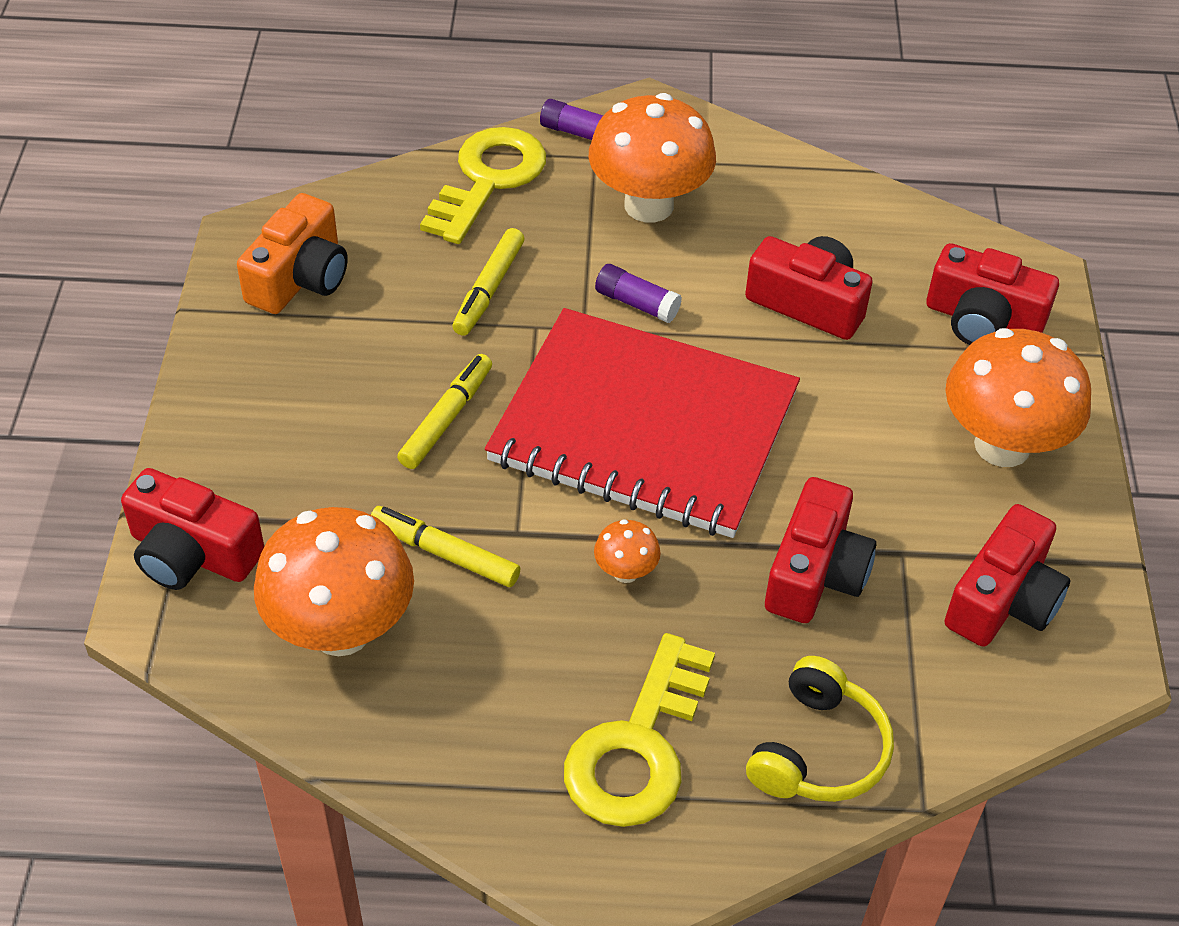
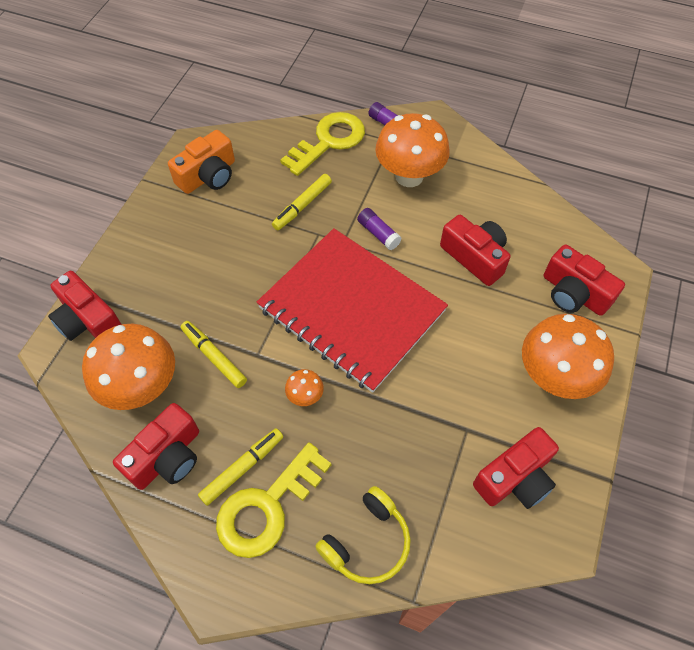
camera: 20 degrees right, 10 degrees up
(447, 418) = (248, 276): yellow marker -> yellow marker (242, 468)
(815, 573) = (411, 428): red camera -> red camera (167, 457)

